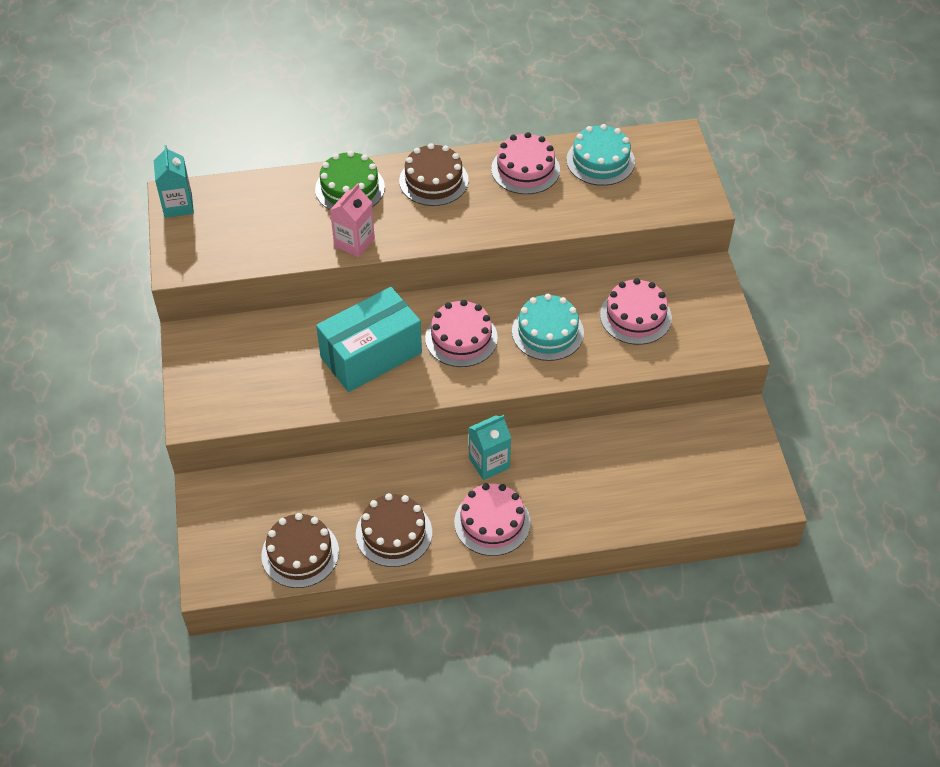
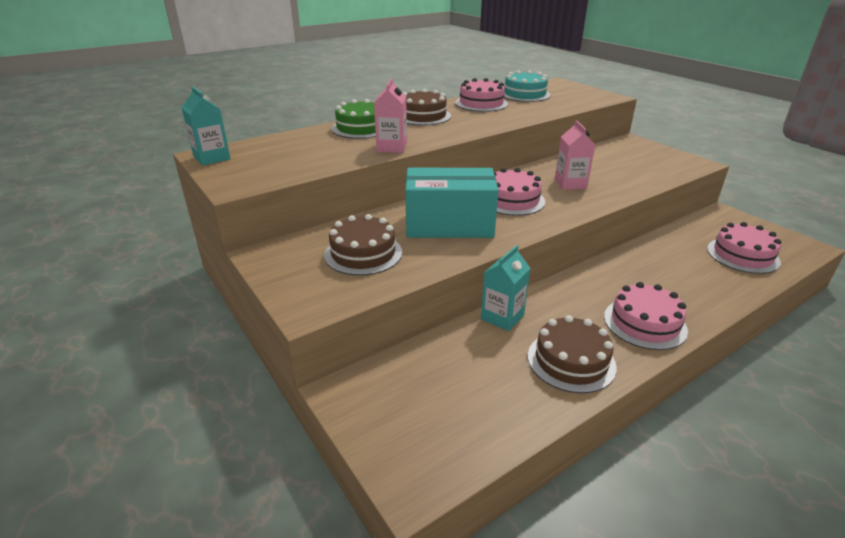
camera: 25 degrees left, 20 degrees down
(300, 553) = (496, 413): brown cake -> brown cake (363, 253)
(371, 355) = (449, 225): turquoise box -> turquoise box turned 60 degrees clockwise
(489, 463) = (593, 285): turquoise carton -> turquoise carton (502, 317)
(547, 332) = (570, 184): turquoise cake -> pink carton
(635, 316) = (617, 165): pink cake -> pink cake (742, 255)

